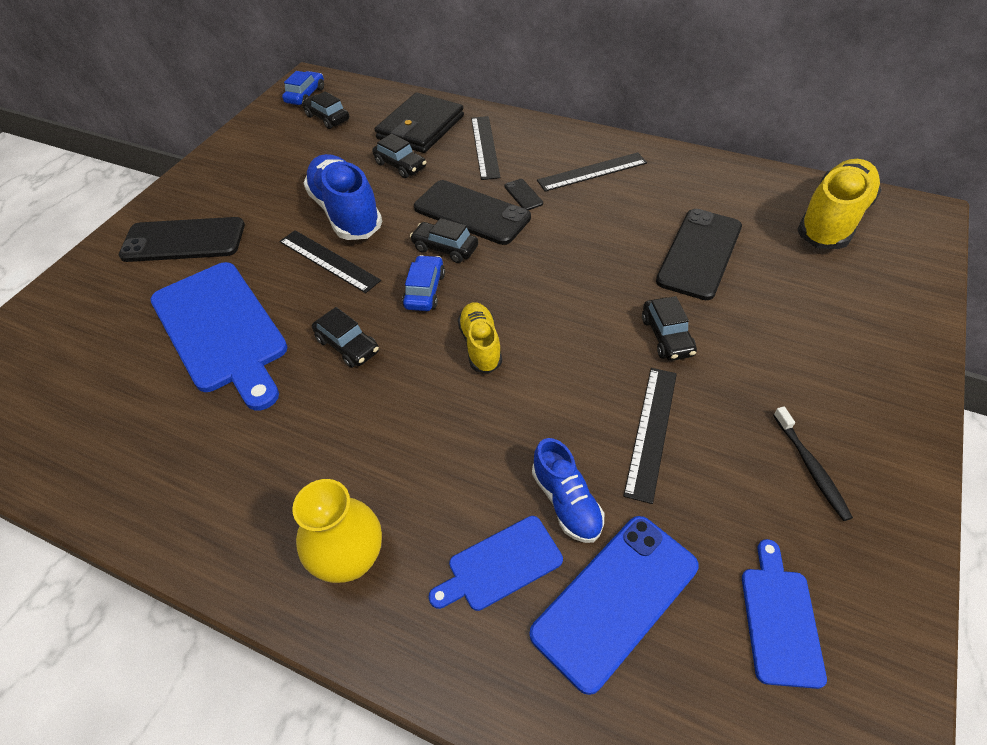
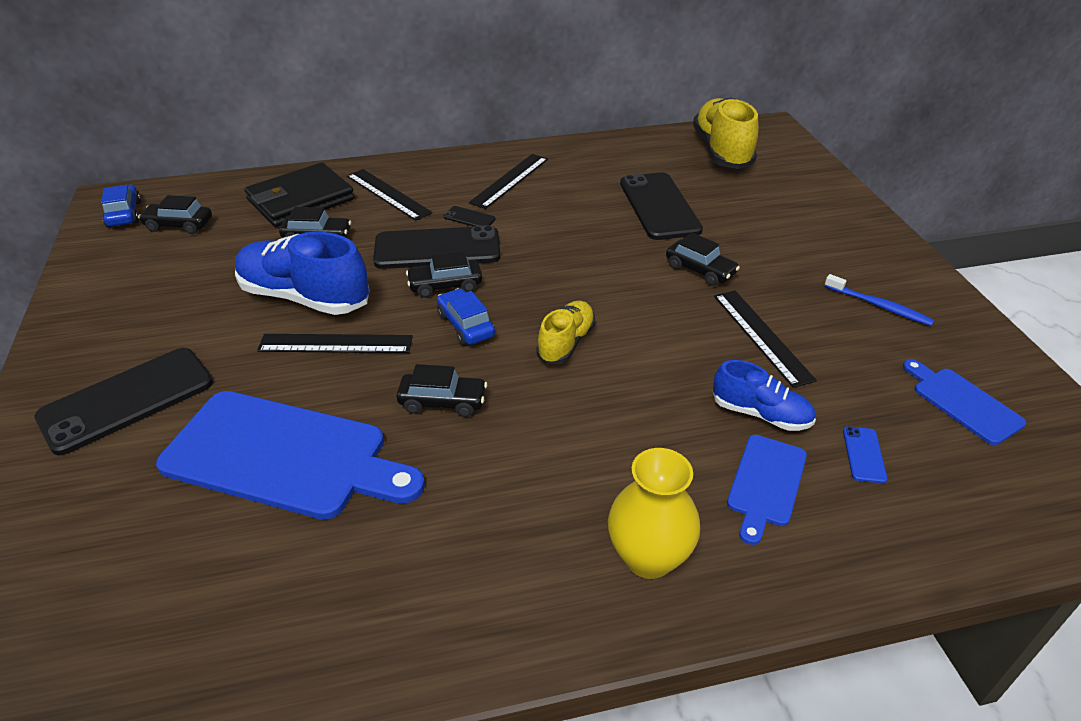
camera: 40 degrees left, 10 degrees down
(420, 127) = (301, 200): black wallet -> black wallet turned 60 degrees clockwise
(480, 345) = (566, 343): yellow shoe -> yellow shoe turned 75 degrees clockwise
(615, 599) = (864, 454): blue phone -> blue phone, size x0.42
(810, 467) = (878, 306): black toothbrush -> blue toothbrush

